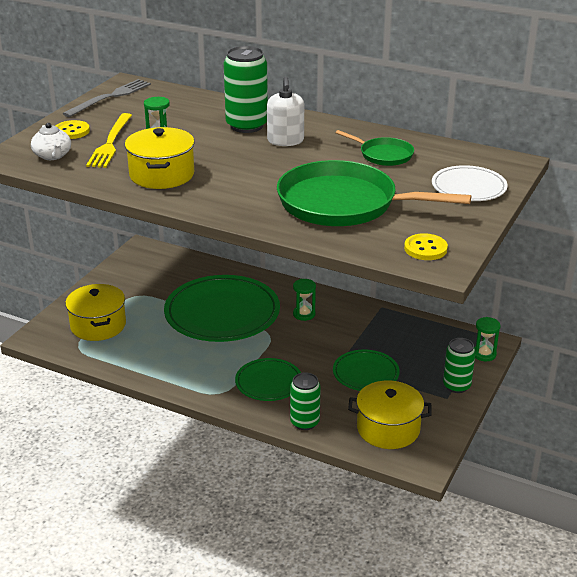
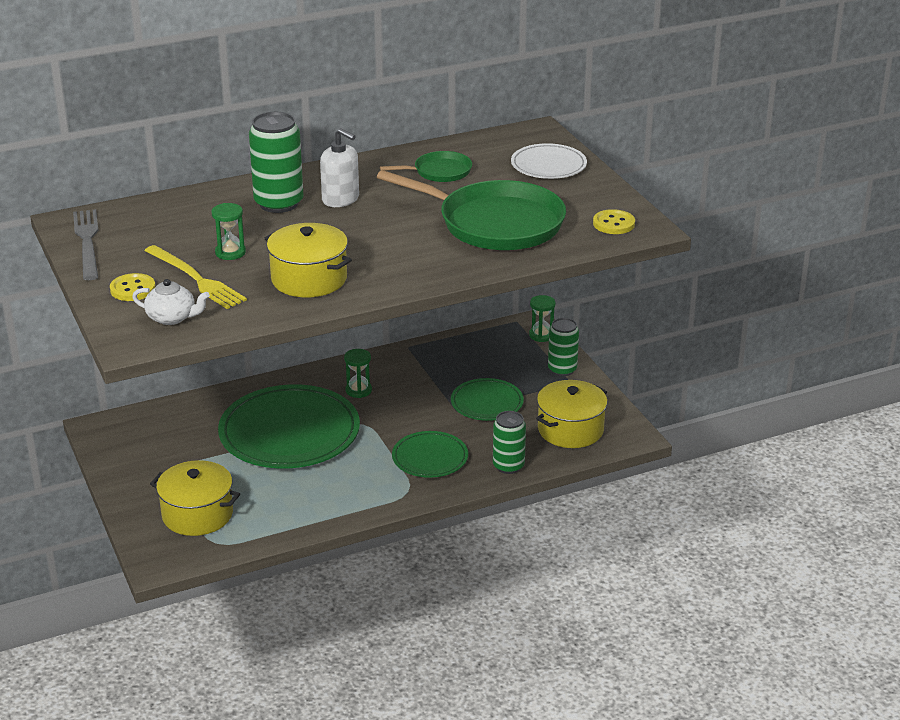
camera: 50 degrees left, 0 degrees up
(343, 203) = (495, 223): green pan -> green pan turned 120 degrees counterclockwise

